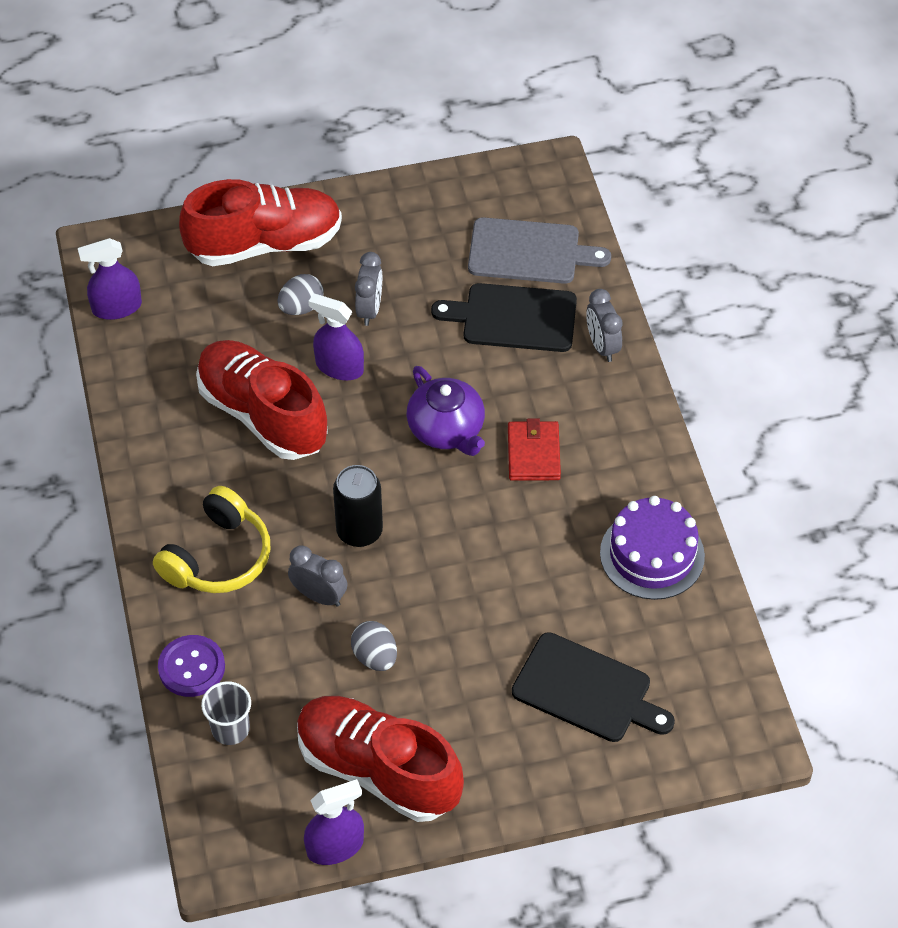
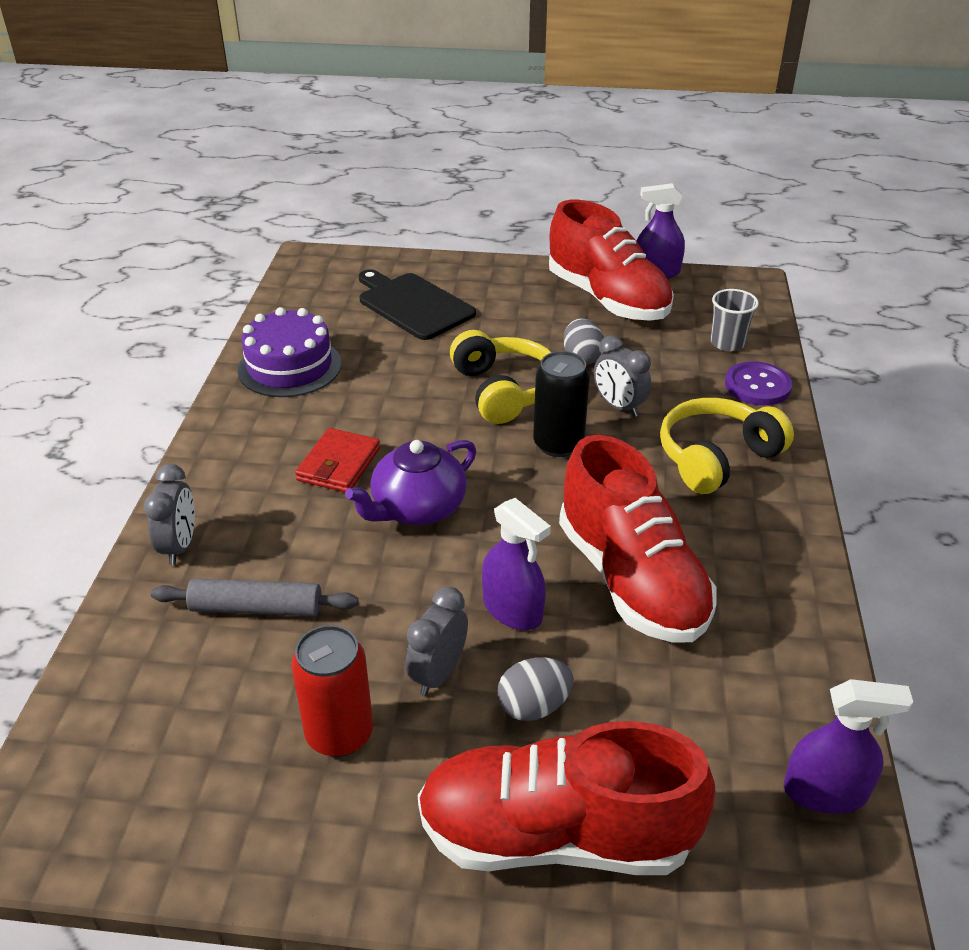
camera: 160 degrees left, 15 degrees down
(411, 259) = (339, 734): none -> red can
(433, 585) = (504, 390): none -> yellow headphones
(447, 430) = (417, 508): purple teapot -> purple teapot turned 120 degrees counterclockwise
(514, 318) = (256, 608): black cutting board -> grey rolling pin
(529, 252) = (168, 693): grey cutting board -> none

